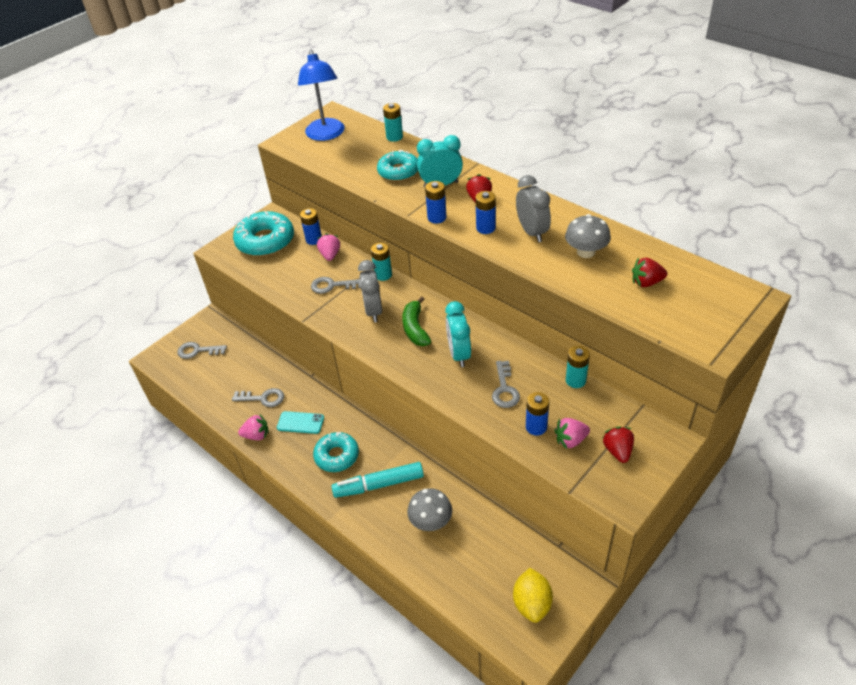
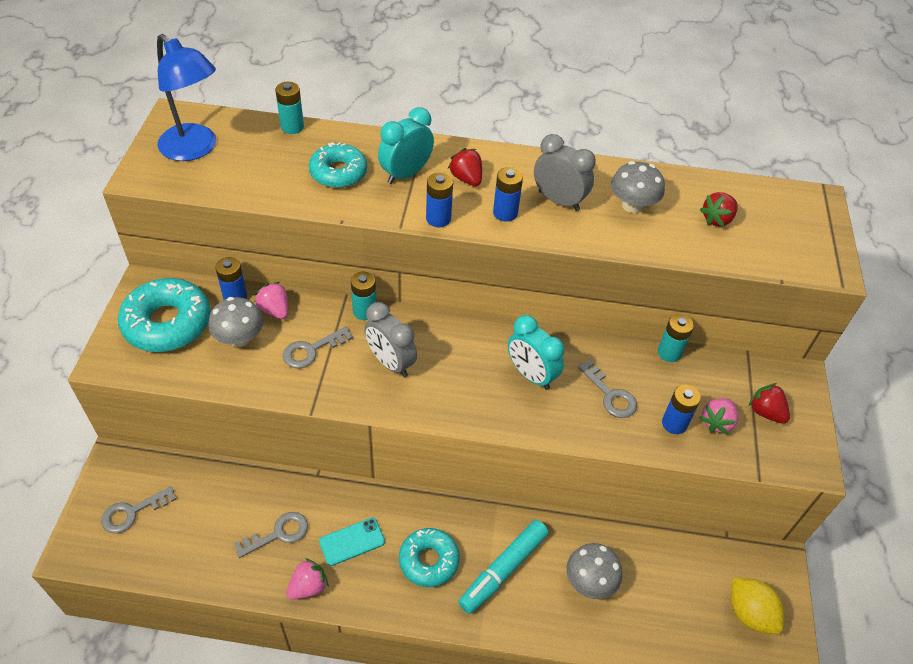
camera: 40 degrees left, 5 degrees up
(297, 263) = (239, 338): none -> grey mushroom
(415, 328) = (458, 364): green banana -> none

